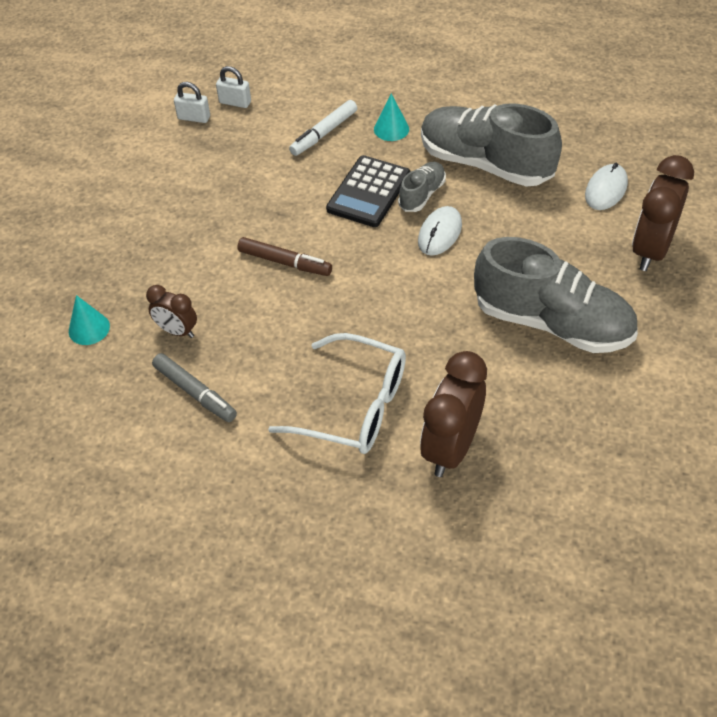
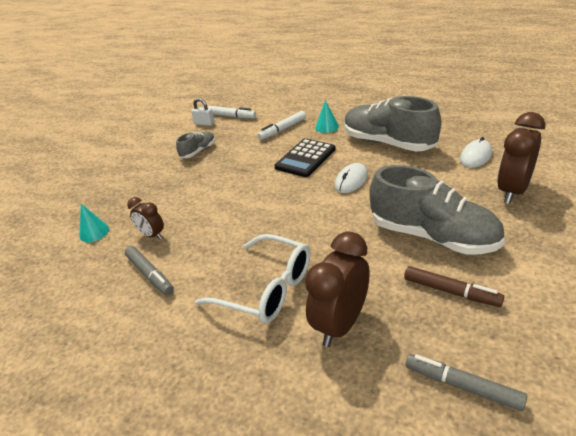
camera: 10 degrees right, 15 degrees down
(235, 102) = (231, 116): white padlock -> white marker
(285, 262) = (239, 196): brown marker -> brown marker (451, 291)
(422, 195) = (342, 159): grey shoe -> grey shoe (198, 151)
(587, 511) = (462, 386): none -> grey marker

